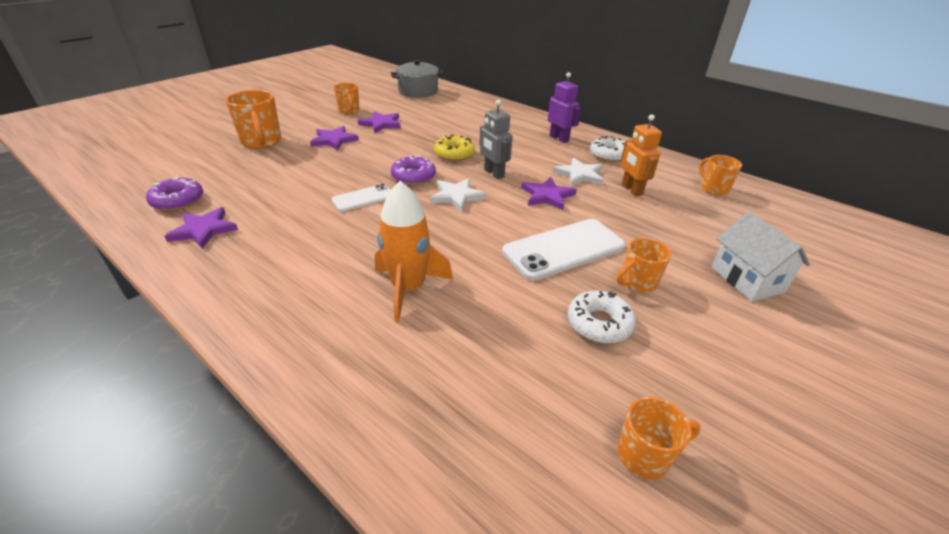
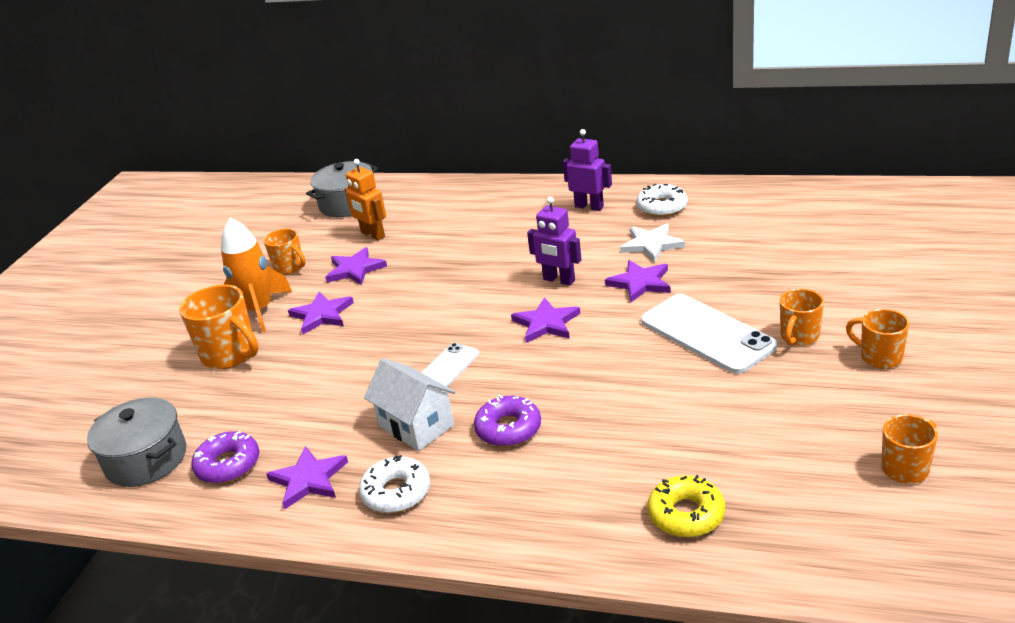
camera: 20 degrees left, 5 degrees down
(146, 179) = (146, 459): none -> grey pot
(408, 288) = (599, 436): orange rocket -> orange rocket (259, 310)
(413, 176) = (473, 321): purple donut -> purple donut (508, 429)
(454, 154) = (490, 274): yellow donut -> yellow donut (686, 514)
(456, 196) = (546, 323): white star -> purple star
(493, 173) = (559, 280): grey robot -> purple robot
(564, 249) = (707, 334): white phone -> white phone turned 75 degrees counterclockwise
(599, 323) = (796, 388): white donut -> white donut (396, 492)
(631, 190) = (718, 241): orange robot -> orange robot (372, 235)
(713, 189) = (796, 207): orange mug -> orange mug (879, 357)
(747, 279) = (887, 292): white house -> white house (416, 426)

